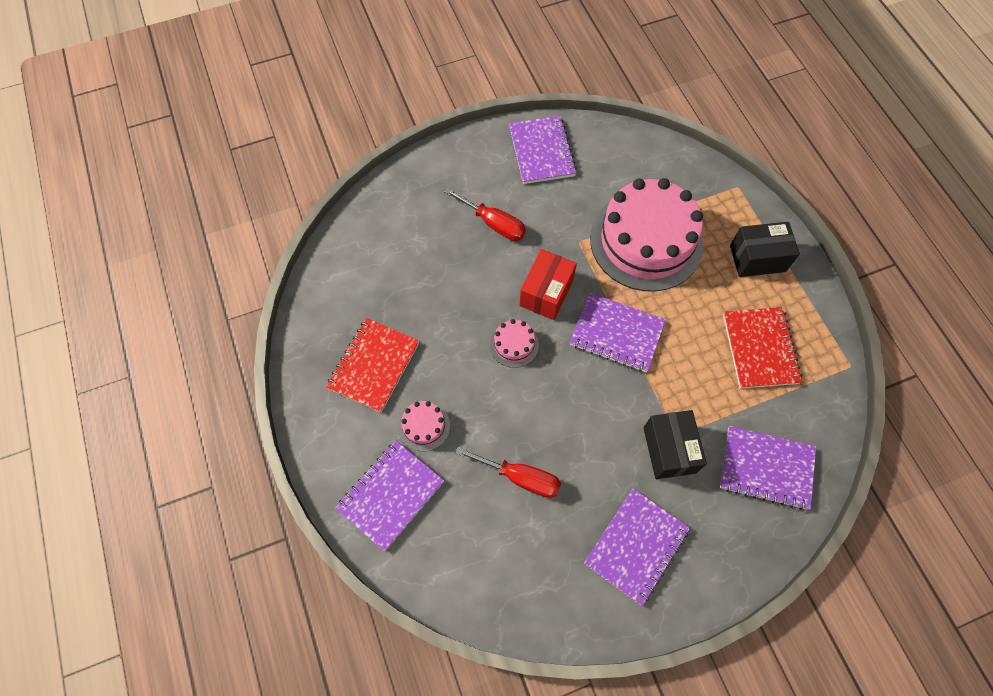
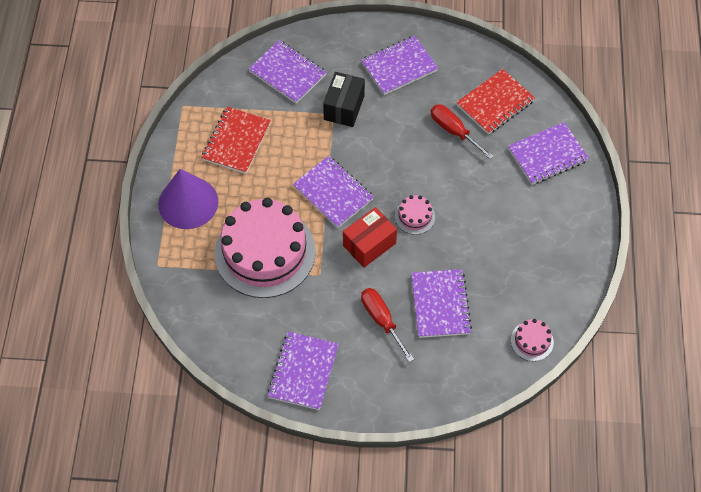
camera: 155 degrees left, 5 degrees down
(374, 366) = (529, 244): red notebook -> red notebook (495, 103)
(424, 426) = (507, 188): pink cake -> pink cake (532, 341)
(443, 262) = (440, 304): none -> purple notebook
(757, 258) = (188, 202): black box -> purple cone

